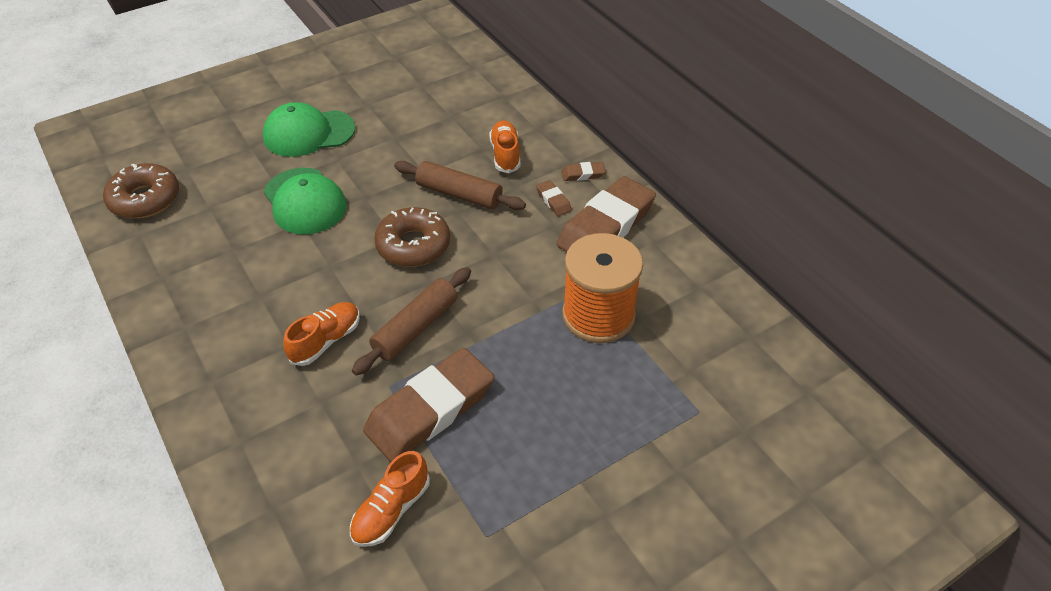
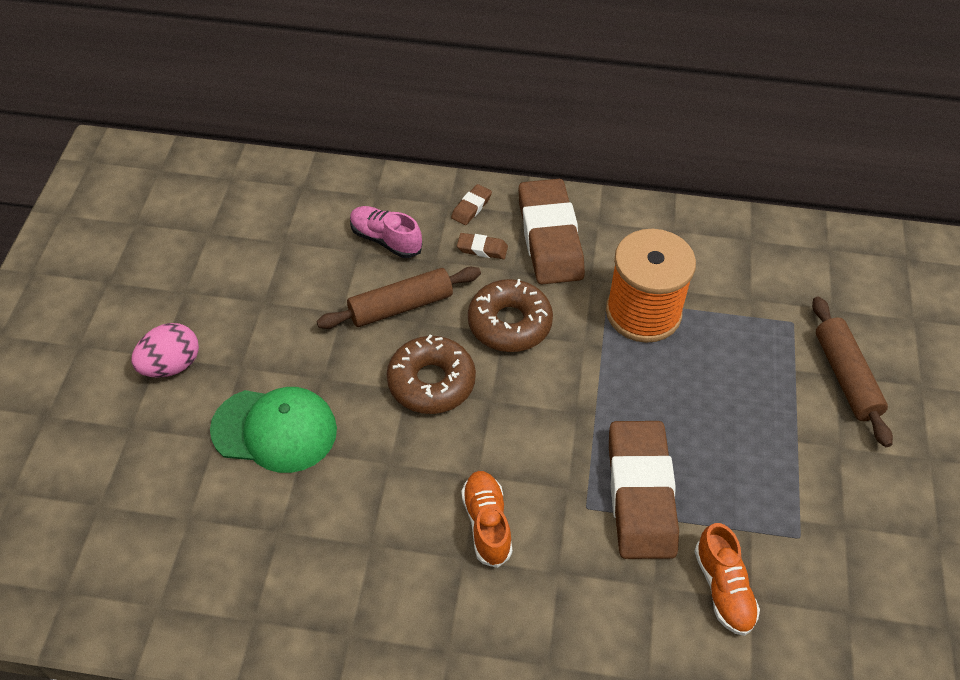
camera: 50 degrees left, 5 degrees up
(145, 199) = (104, 572): brown donut -> brown donut (509, 323)
(308, 133) = (171, 365): green cap -> pink egg
(415, 328) = (537, 445): brown rolling pin -> brown rolling pin (846, 377)
(505, 155) = (385, 240): orange shoe -> pink shoe

